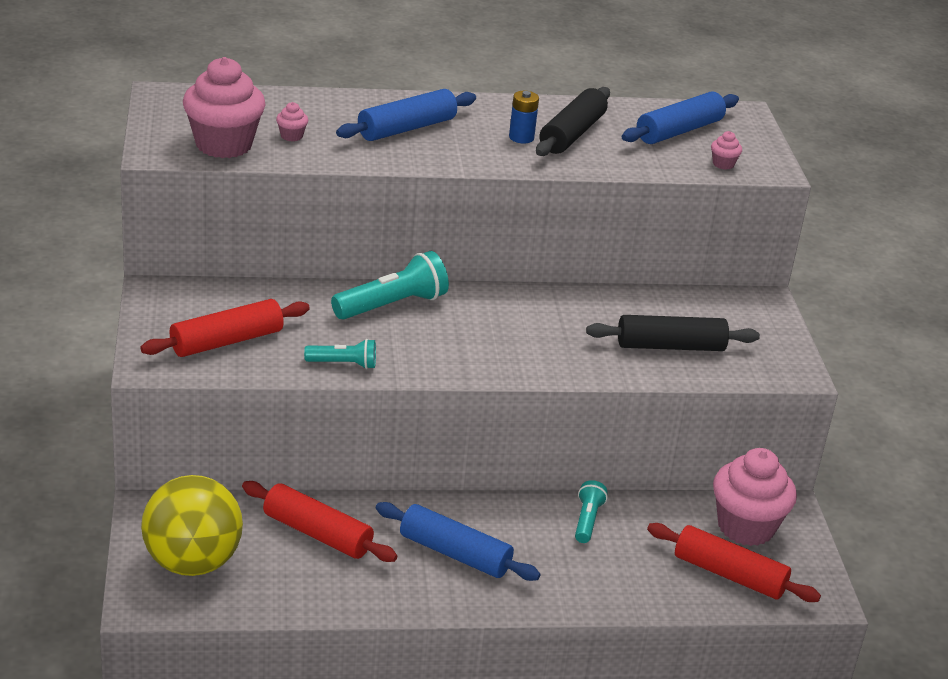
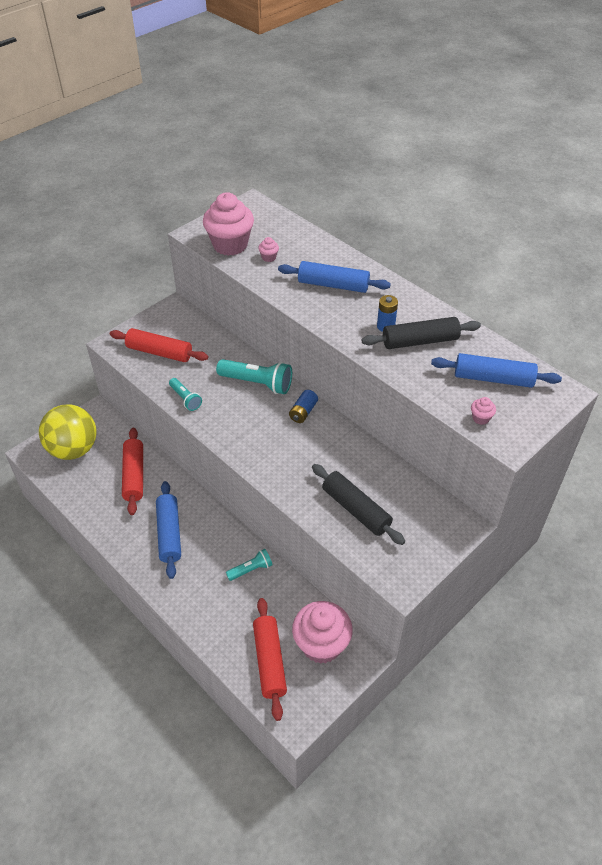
camera: 55 degrees right, 15 degrees up
(484, 302) = (303, 412): none -> blue battery

